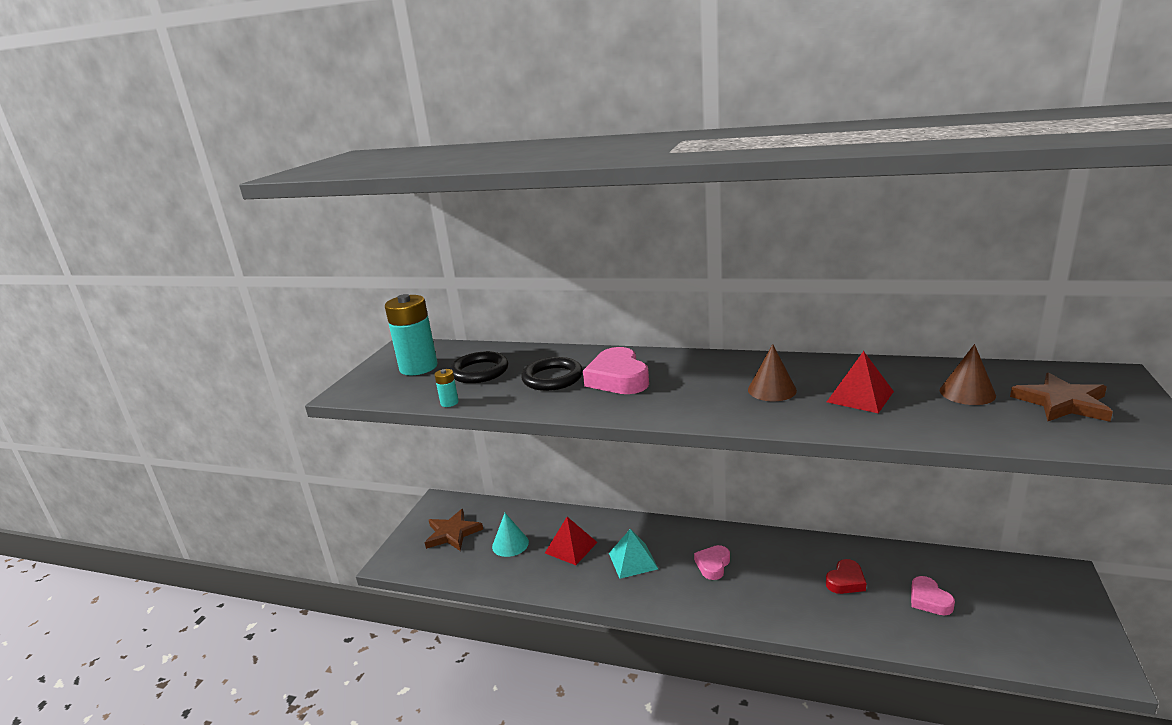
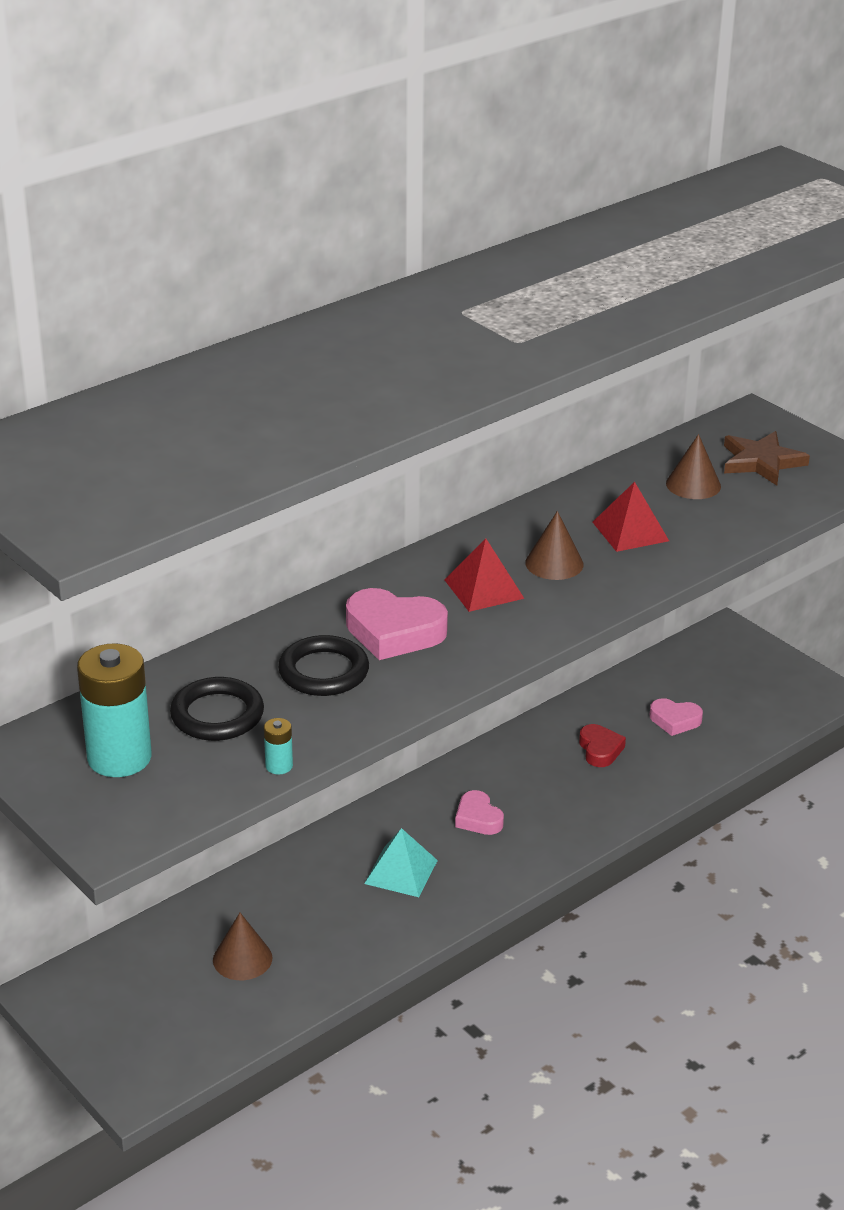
camera: 60 degrees left, 10 degrees up
(452, 533) = (147, 1004): brown star -> none
(510, 544) = (242, 959): turquoise cone -> brown cone
(571, 547) = (316, 909): red pyramid -> red pyramid (484, 589)

